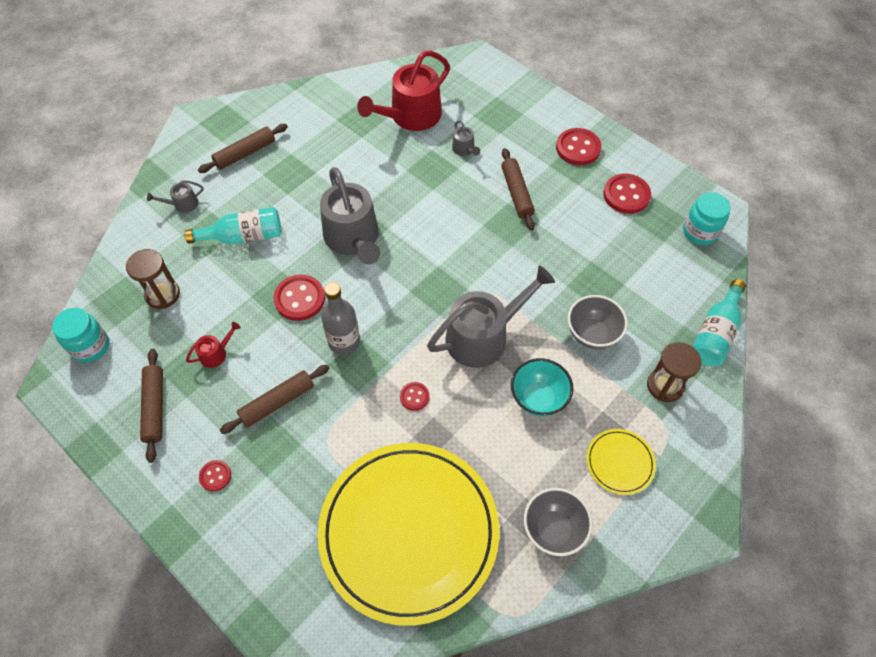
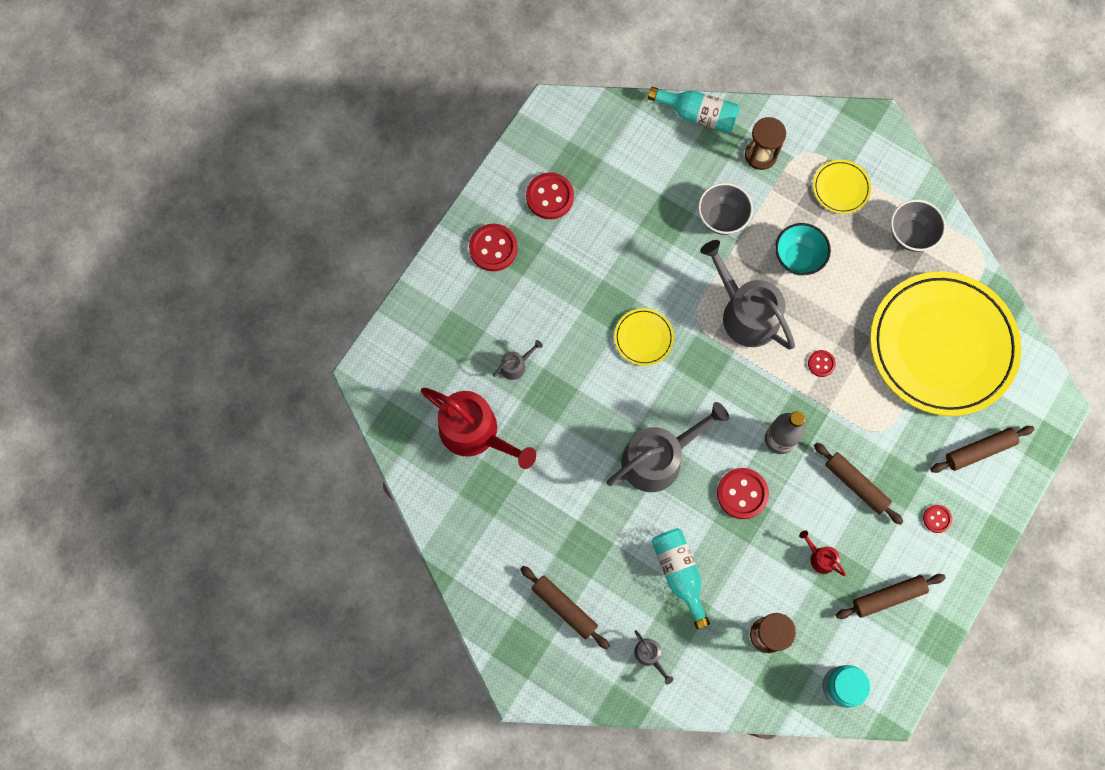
camera: 100 degrees left, 15 degrees up
(472, 246) = (643, 338): none -> yellow plate
(517, 193) = (567, 303): brown rolling pin -> brown rolling pin (979, 450)
(700, 232) = (584, 128): turquoise jar -> none

